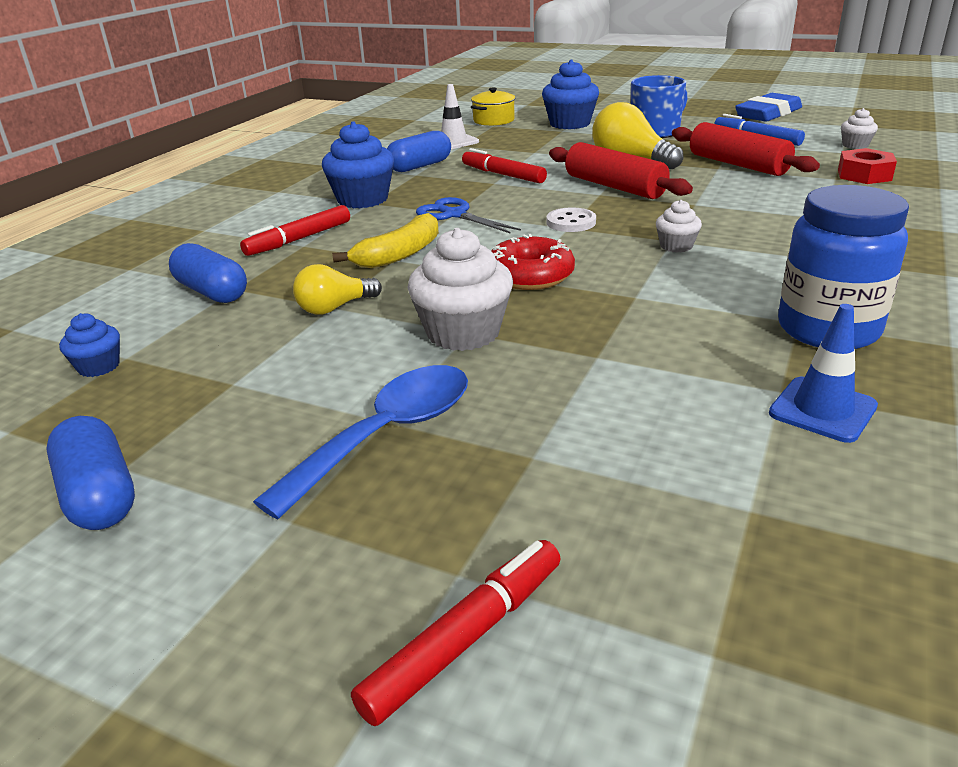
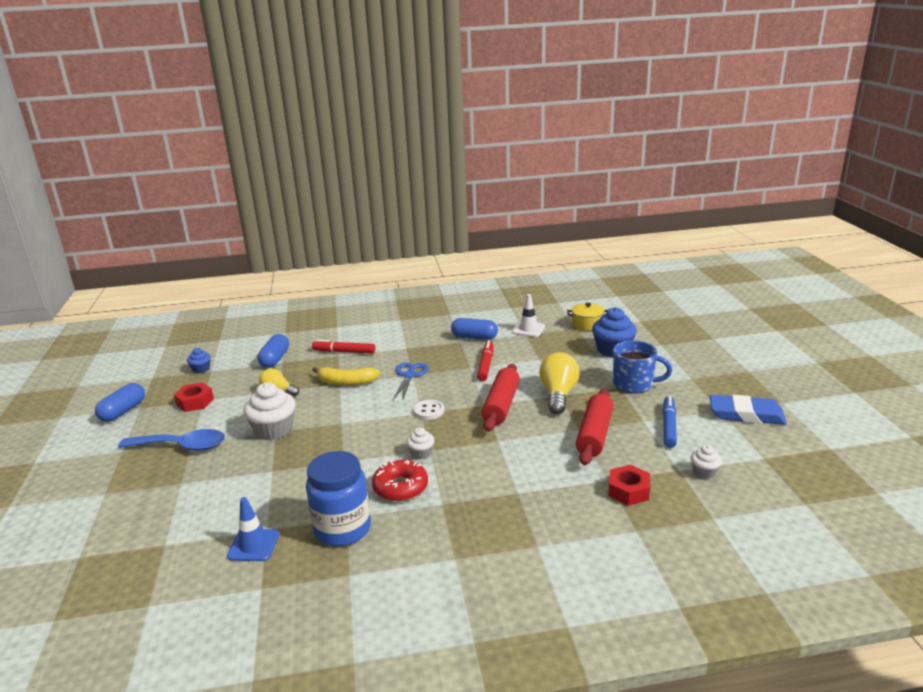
camera: 55 degrees right, 5 degrees down
(227, 393) = (195, 402): none -> red nut
(362, 199) = (408, 344): blue cupcake -> none
(466, 638) = (74, 506): red marker -> none
(530, 276) = (347, 424): red donut -> red donut (400, 487)

